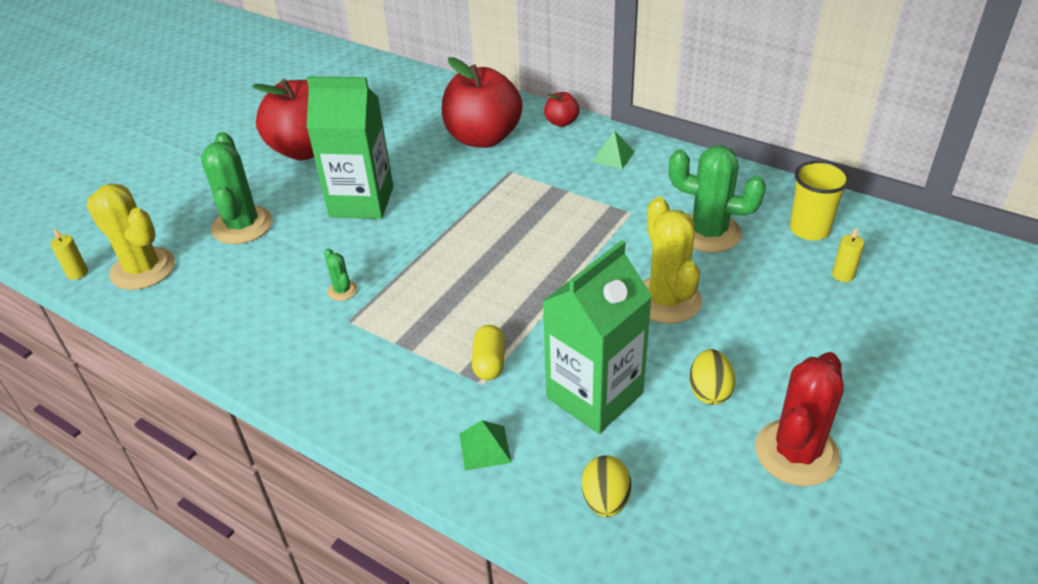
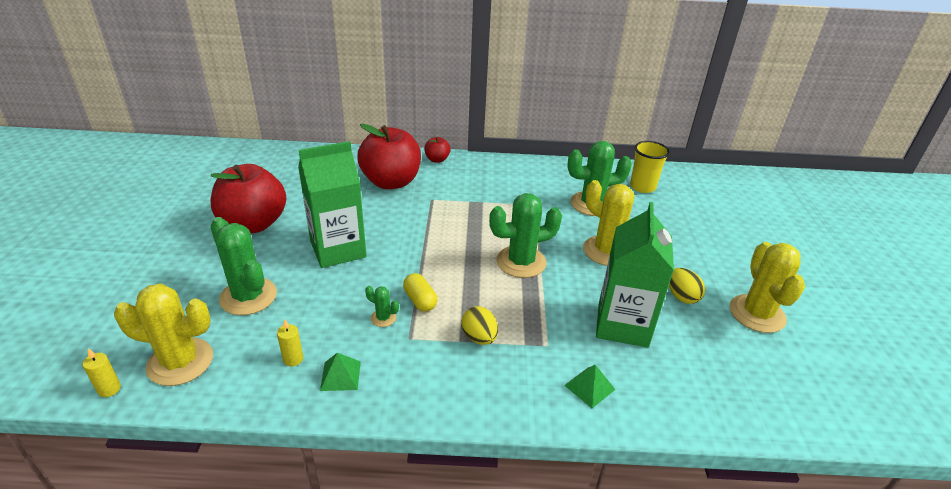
camera: 35 degrees left, 5 degrees down
(489, 362) = (538, 329): yellow capsule -> yellow capsule (420, 300)
(544, 278) = (521, 262): none -> green cactus
(605, 500) = (691, 387): yellow egg -> yellow egg (479, 337)
(613, 156) = (491, 173): green pyramid -> green pyramid (340, 375)
(796, 453) = (757, 314): red cactus -> yellow cactus
(843, 275) = (683, 207): yellow candle -> yellow candle (293, 359)

